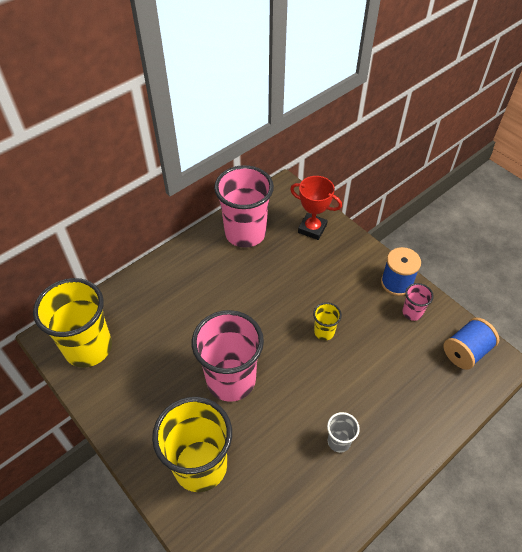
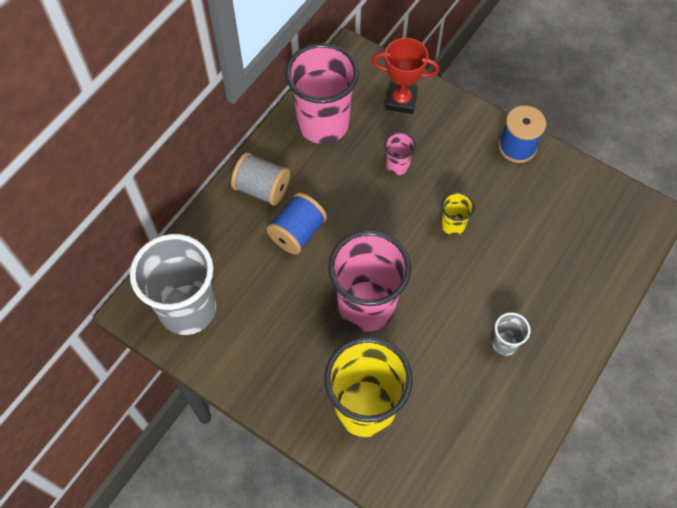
camera: 15 degrees left, 10 degrees up
(88, 347) = (188, 309): yellow cup -> grey cup
(181, 270) = (262, 189): none -> grey spool
(412, 312) = (543, 179): pink cup -> pink cup (397, 166)
(466, 352) = (612, 211): blue spool -> blue spool (297, 233)

